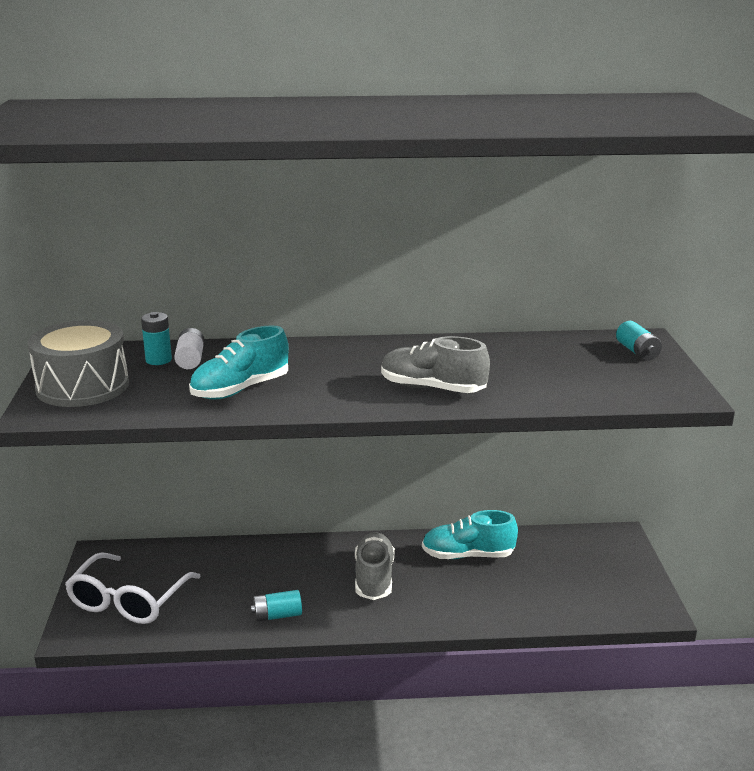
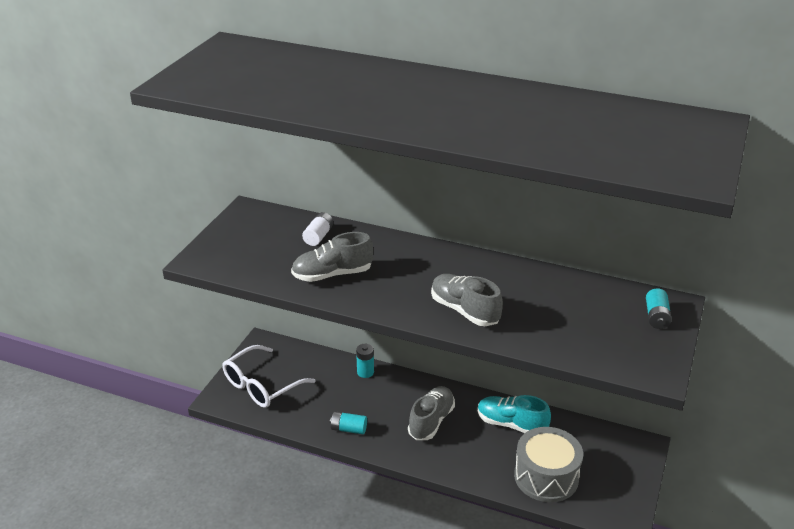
camera: 25 degrees right, 10 degrees up
(82, 386) = (236, 244): grey drum -> grey drum (546, 477)
(158, 360) = (297, 231): turquoise battery -> turquoise battery (365, 372)
(240, 389) = (332, 274): turquoise shoe -> grey shoe

